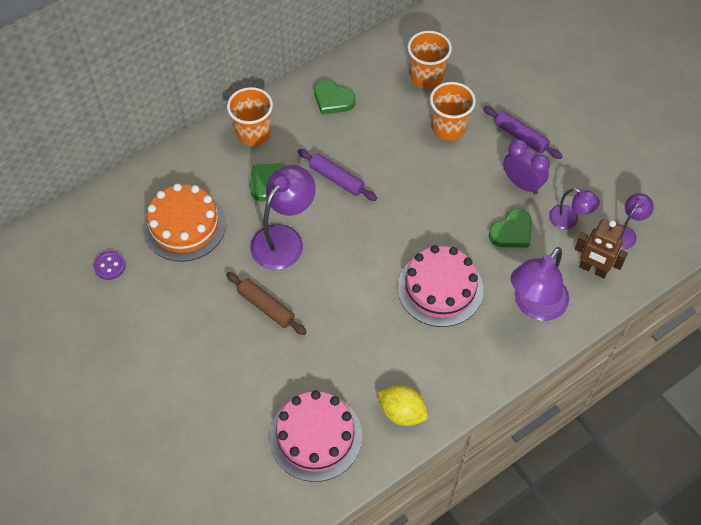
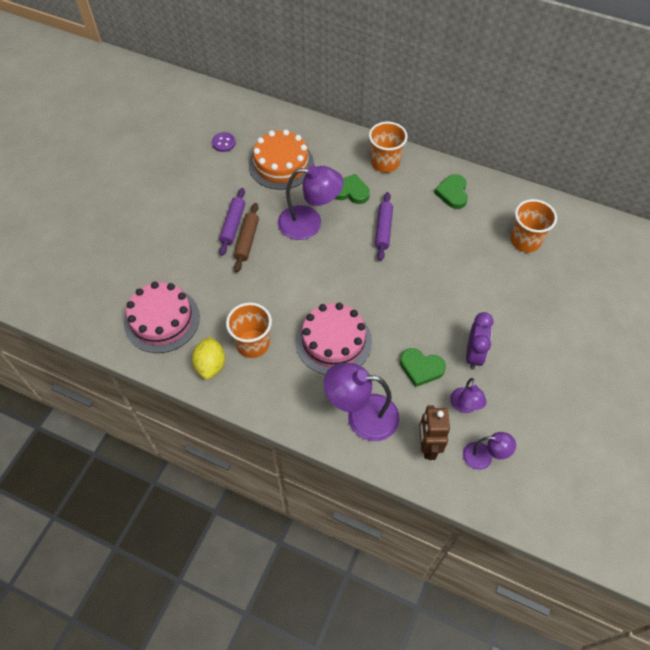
camera: 60 degrees right, 0 degrees up
(448, 128) = (487, 278): orange cup -> orange cup (252, 344)
(520, 137) = (520, 333): purple rolling pin -> purple rolling pin (233, 225)

